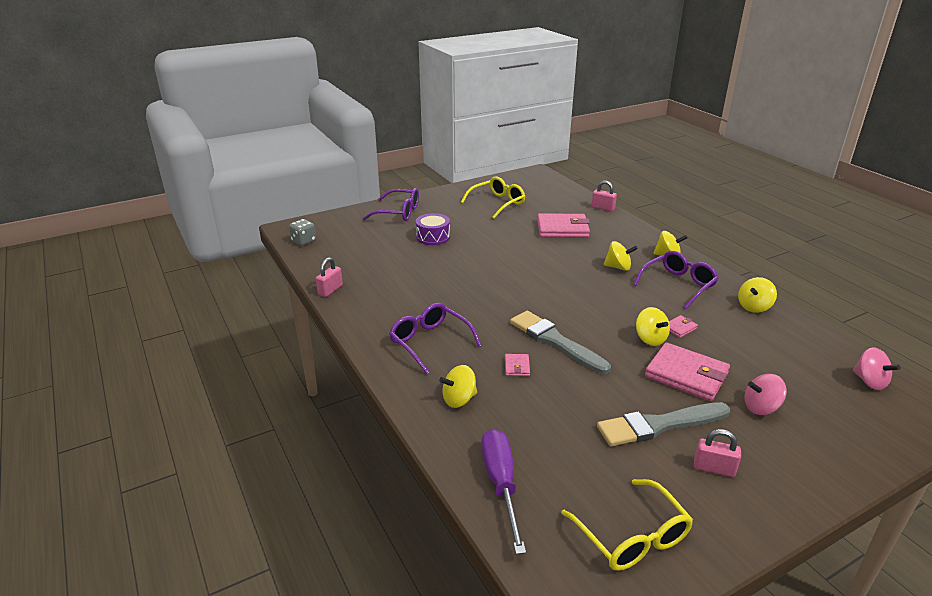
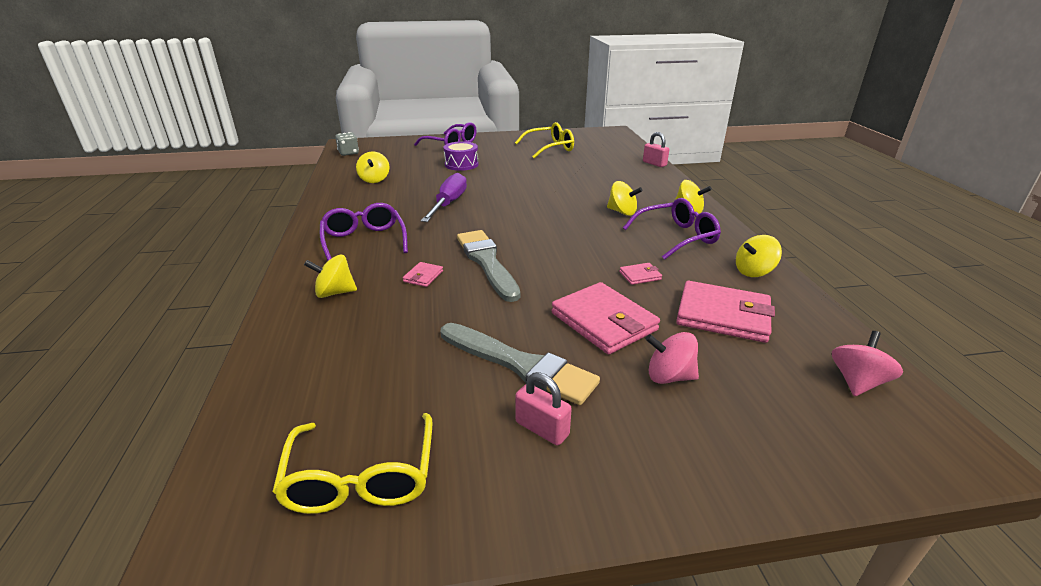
camera: 20 degrees right, 0 degrees up
(330, 290) = (327, 188): pink padlock -> none
(501, 484) = (284, 379): purple screwdriver -> purple screwdriver (448, 204)
(562, 229) = (594, 174): pink wallet -> pink wallet (723, 316)
(650, 339) = (594, 279): yellow spinning top -> yellow spinning top (374, 180)
(659, 425) = (520, 364): grey brush -> grey brush turned 150 degrees counterclockwise
(869, 382) = (857, 382): pink spinning top -> pink spinning top turned 135 degrees counterclockwise

